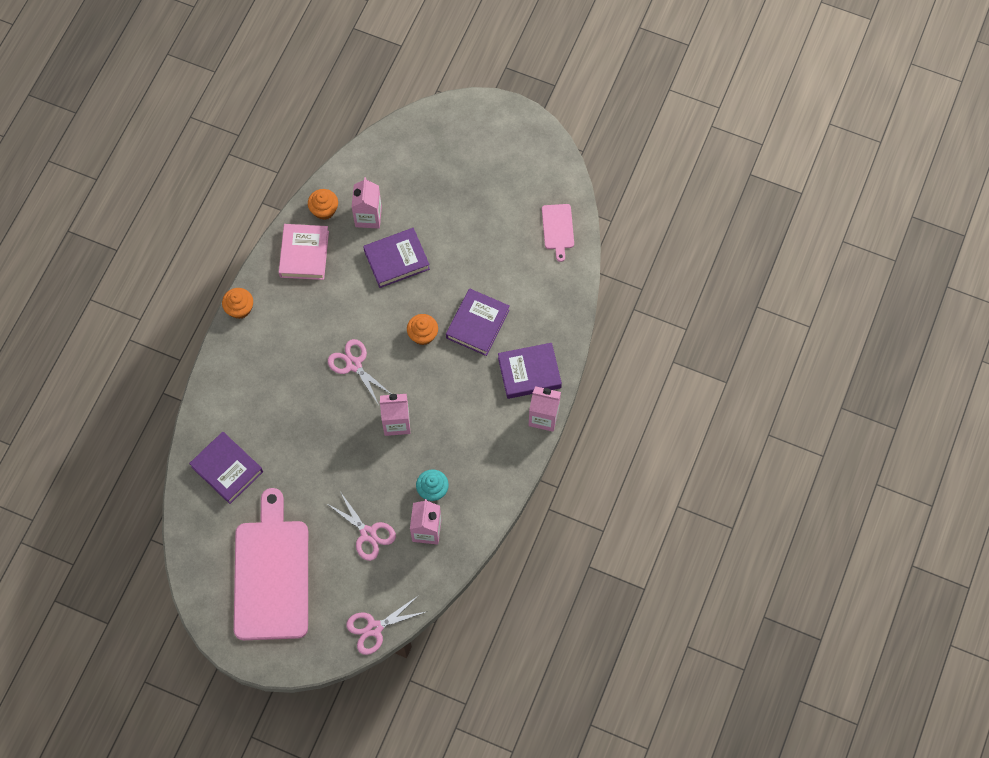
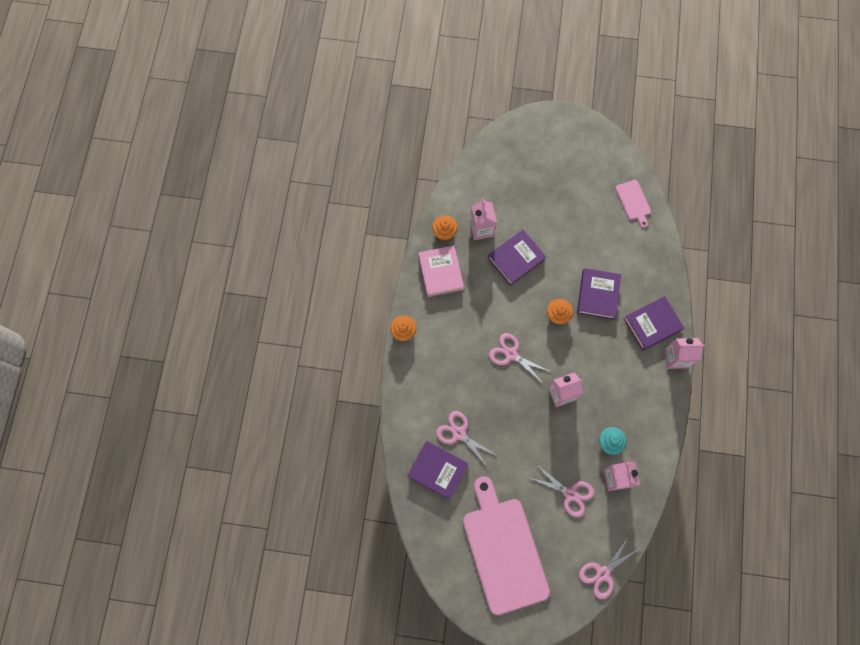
camera: 15 degrees left, 5 degrees up
(264, 436) = (459, 433): none -> pink scissors

